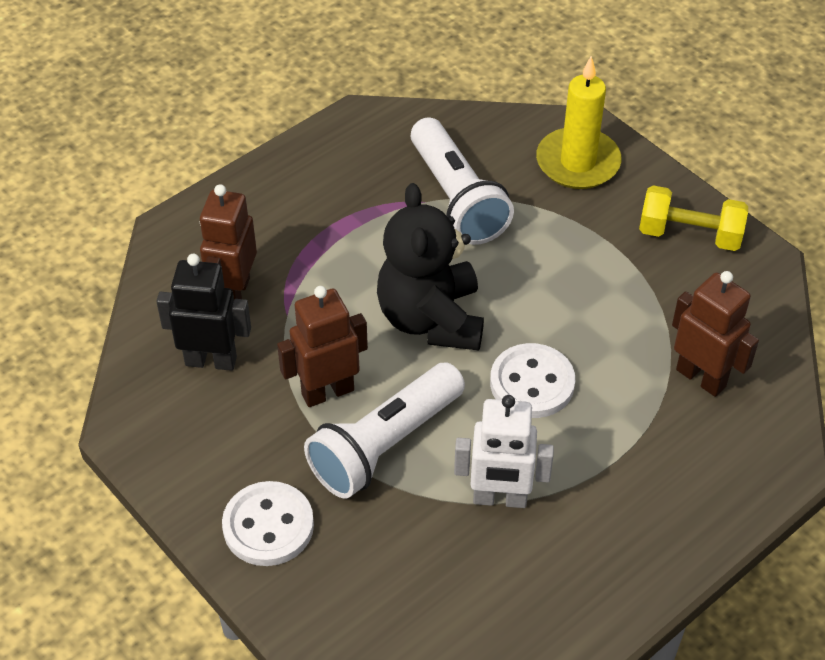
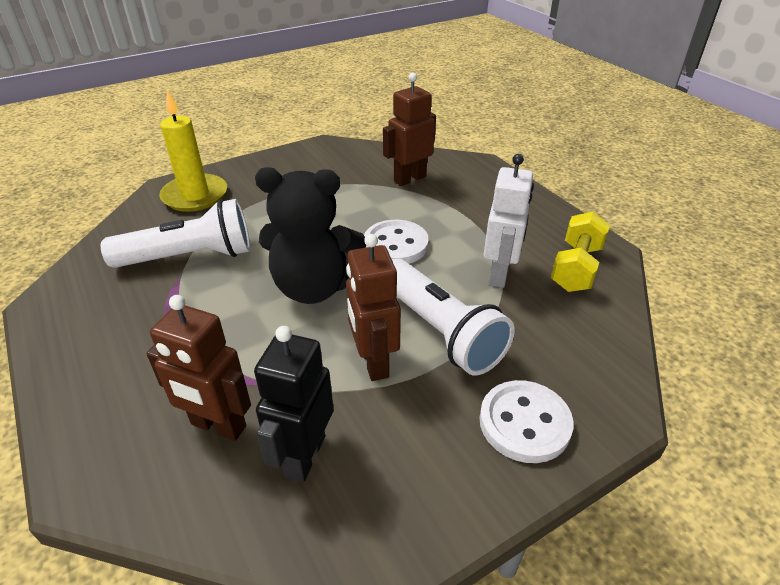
camera: 80 degrees left, 10 degrees down
(689, 234) = (290, 164): yellow dumbbell -> yellow dumbbell (576, 268)

